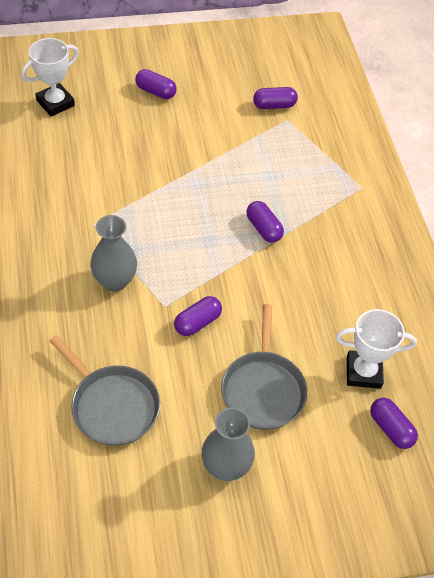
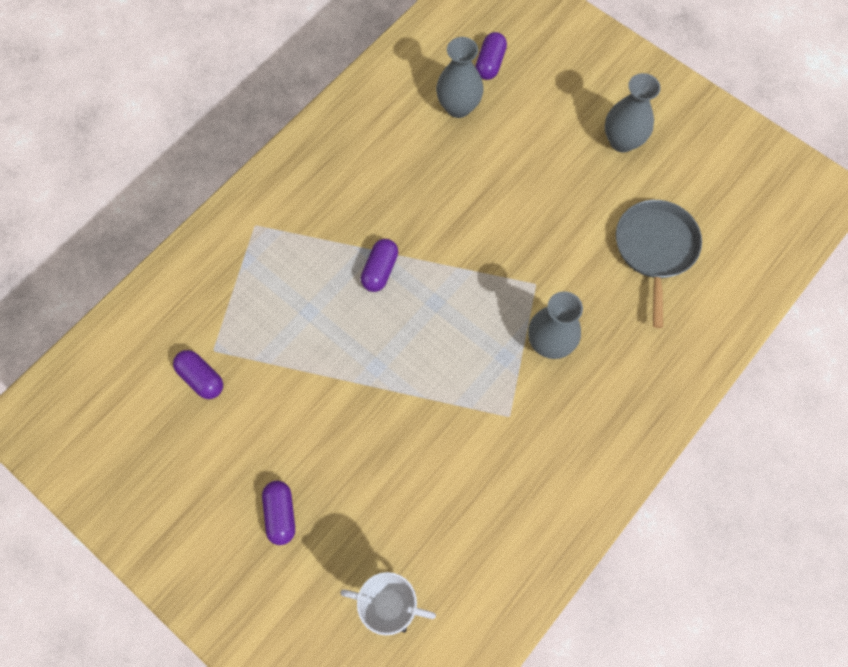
camera: 125 degrees left, 15 degrees up
(197, 322) = (526, 248): purple capsule -> none
(263, 389) = (539, 160): grey pan -> none
(363, 372) = (458, 107): white trophy -> grey vase

